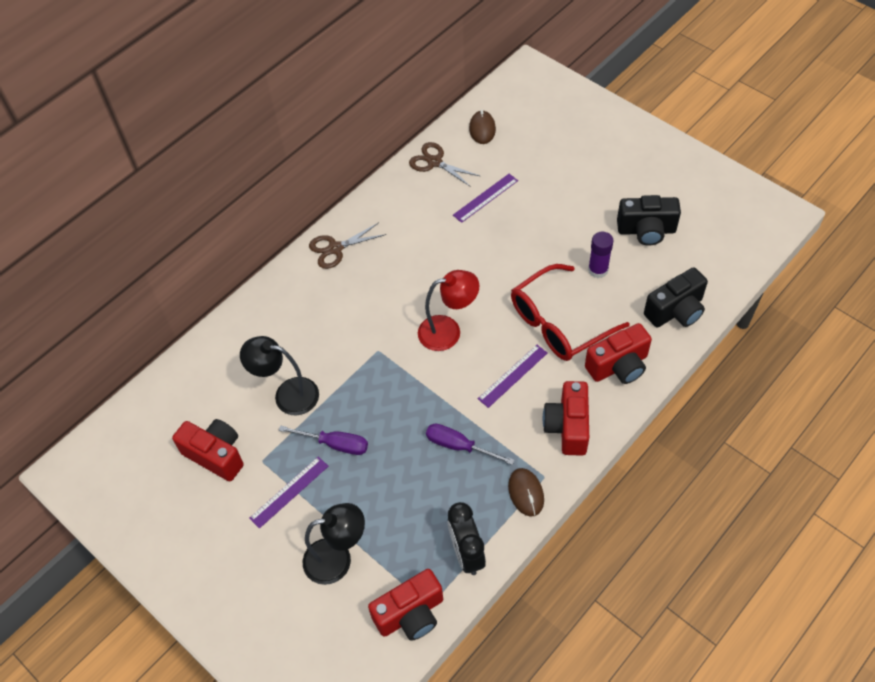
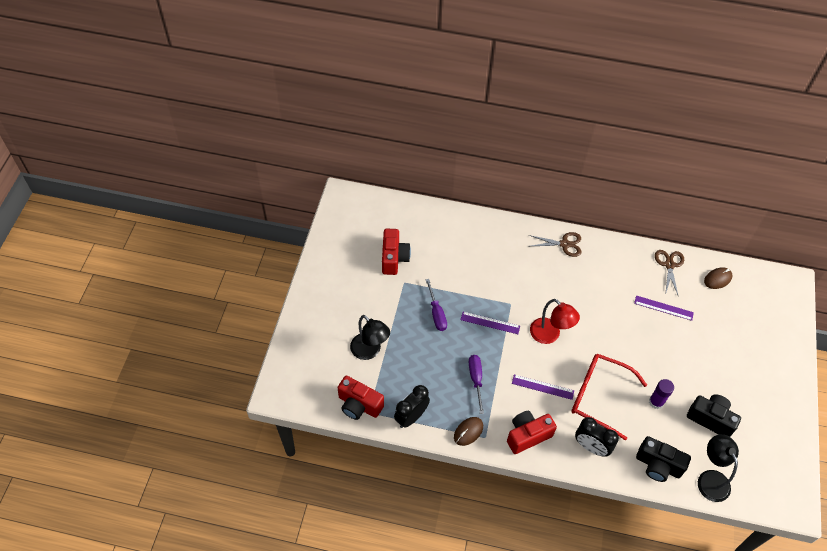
camera: 55 degrees right, 0 degrees up
(287, 394) = (452, 272): black lamp -> black lamp (710, 478)
(289, 492) = (394, 306): purple ruler -> purple ruler (490, 323)
(335, 248) = (564, 244): brown scissors -> brown scissors turned 150 degrees clockwise
(618, 366) = (591, 447): red camera -> black clock
(646, 230) = (710, 419): black camera -> black camera turned 150 degrees clockwise

